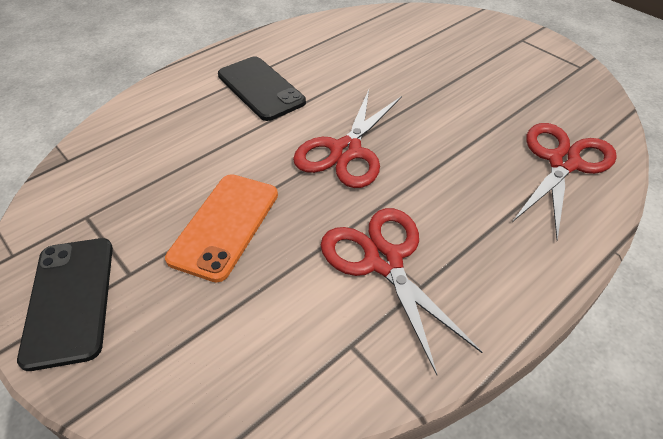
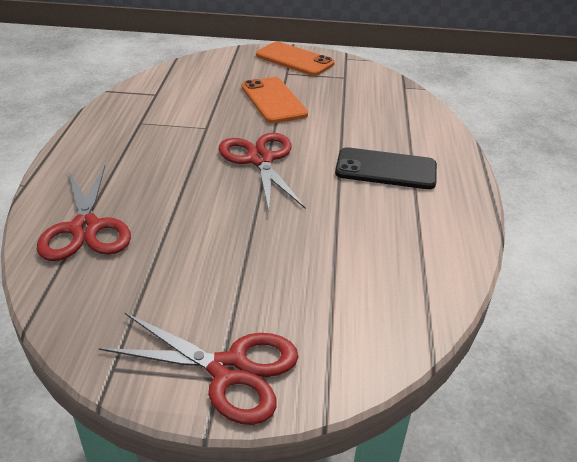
camera: 135 degrees right, 10 degrees down
(70, 300) = (294, 59): black phone -> orange phone
(383, 261) = (170, 122): red scissors -> red scissors (229, 370)

